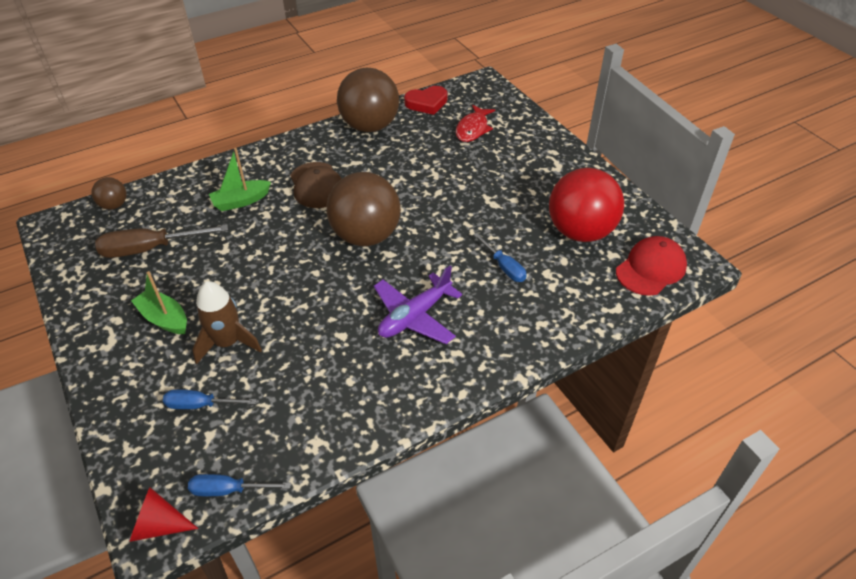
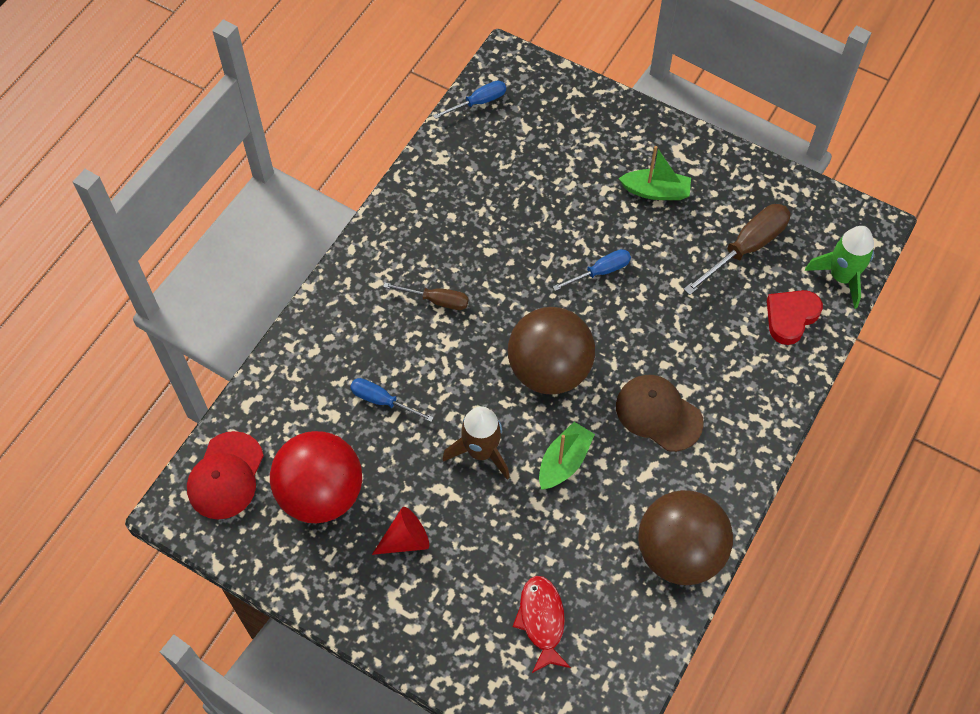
camera: 150 degrees right, 15 degrees up
(114, 205) = (841, 277): brown ball -> green rocket
(159, 525) = (506, 64): red cone -> red cone (405, 540)
(200, 405) = (553, 143): blue screwdriver -> blue screwdriver (600, 272)
(227, 343) = (580, 198): brown rocket -> brown rocket (481, 451)
(241, 201) = (719, 349): green boat -> green boat (564, 461)
(414, 316) = (436, 300): purple plane -> brown screwdriver
(427, 103) = (640, 647): red heart -> red heart (791, 317)

